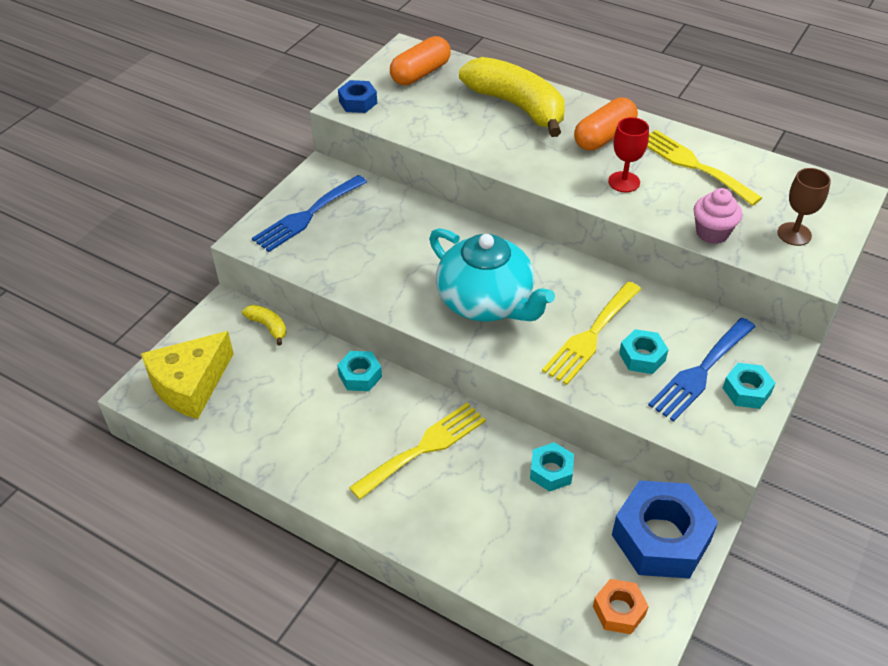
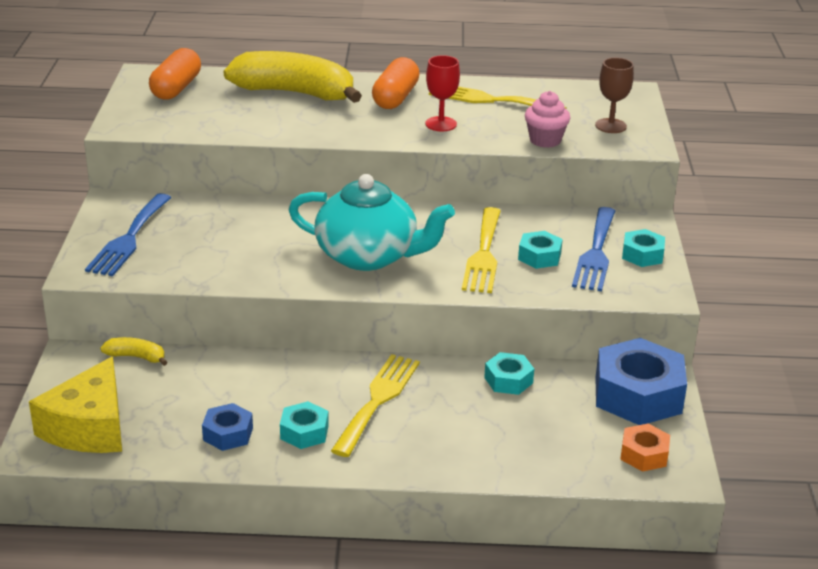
camera: 30 degrees left, 15 degrees down
(358, 102) = (131, 122): blue nut -> blue nut (228, 434)
(360, 376) = (268, 367): turquoise nut -> turquoise nut (304, 432)

